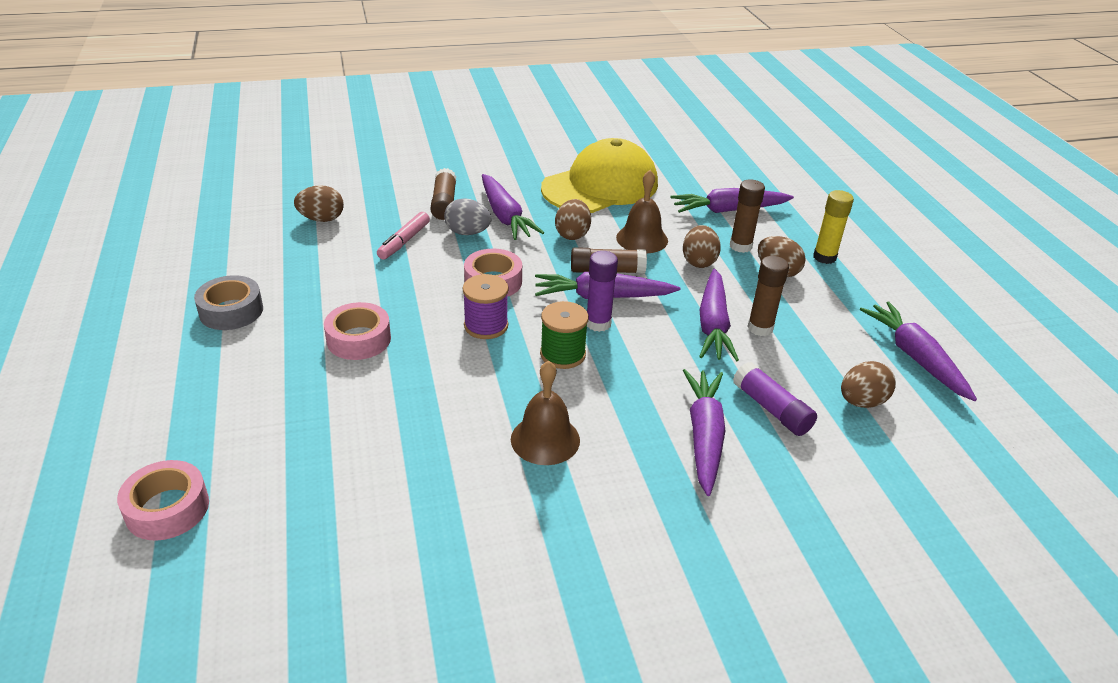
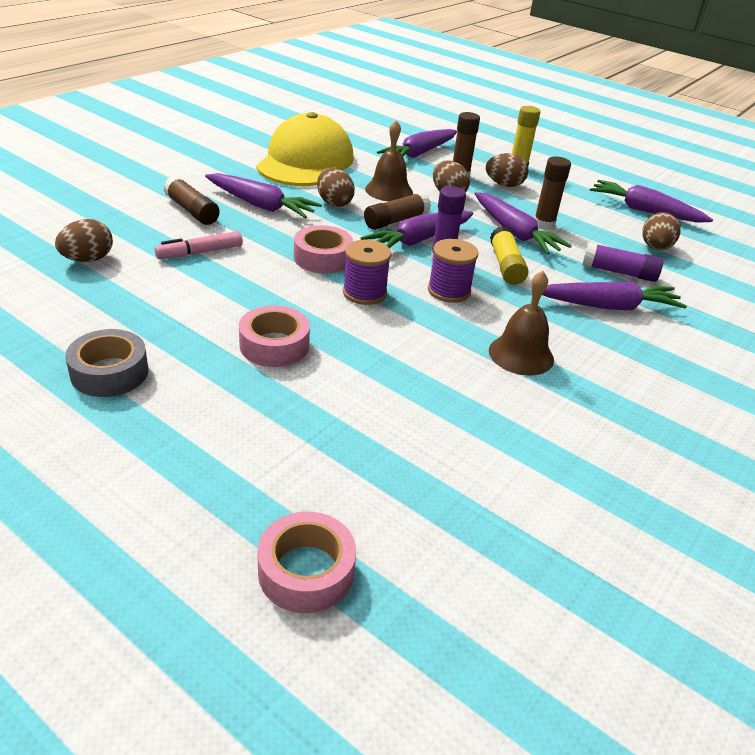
camera: 40 degrees left, 0 degrees up
(404, 242) = (200, 252): pink marker -> pink marker turned 75 degrees clockwise
(467, 233) = (247, 228): grey egg -> none
(562, 354) = (449, 291): green spool -> purple spool
(654, 353) = (506, 266): none -> yellow glue stick
(704, 436) = (608, 306): purple carrot -> purple carrot turned 120 degrees clockwise

